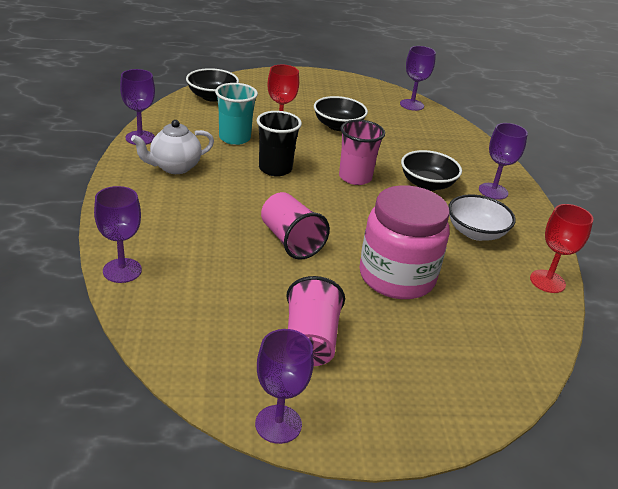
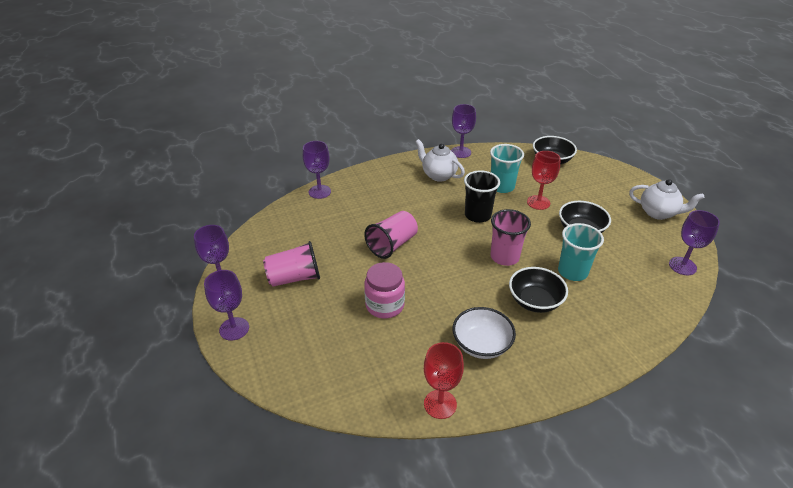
camera: 75 degrees right, 5 degrees up
(337, 86) = (658, 213): none -> white teapot
(395, 152) = (572, 272): none -> turquoise cup
(397, 277) = (385, 305): pink jar -> pink jar, size x0.64
(493, 191) = (566, 349): purple goblet -> purple goblet (234, 329)

